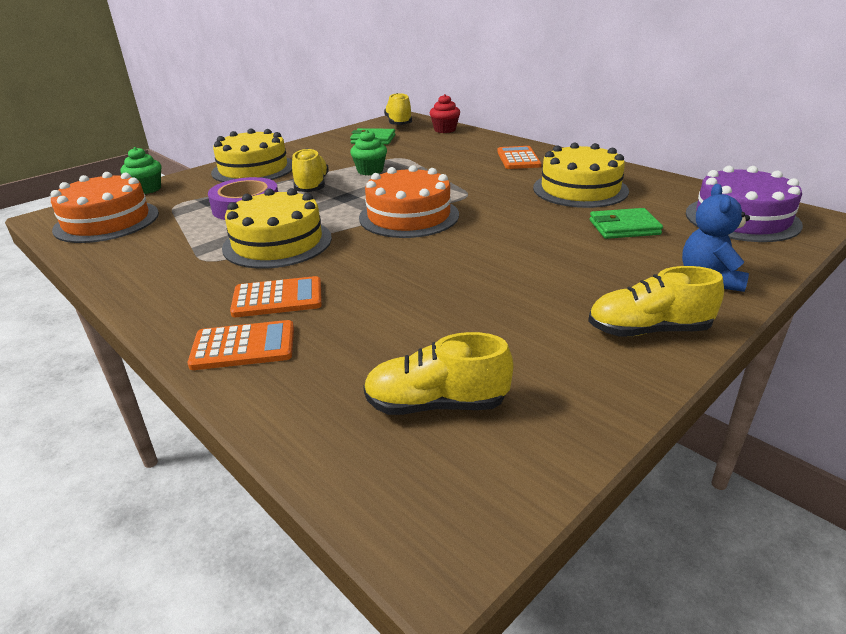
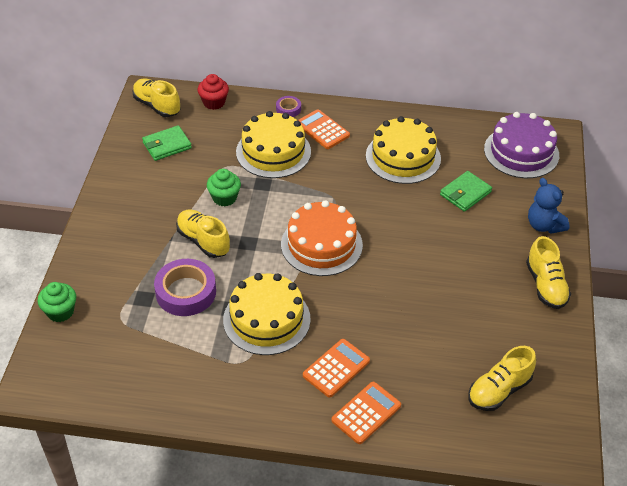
camera: 40 degrees left, 15 degrees up
(107, 221) = (94, 365): orange cake -> none
(253, 169) = (117, 239): yellow cake -> yellow cake (273, 152)
(503, 144) = (288, 109): none -> purple tape
(648, 330) = (545, 285): yellow shoe -> yellow shoe turned 60 degrees counterclockwise

